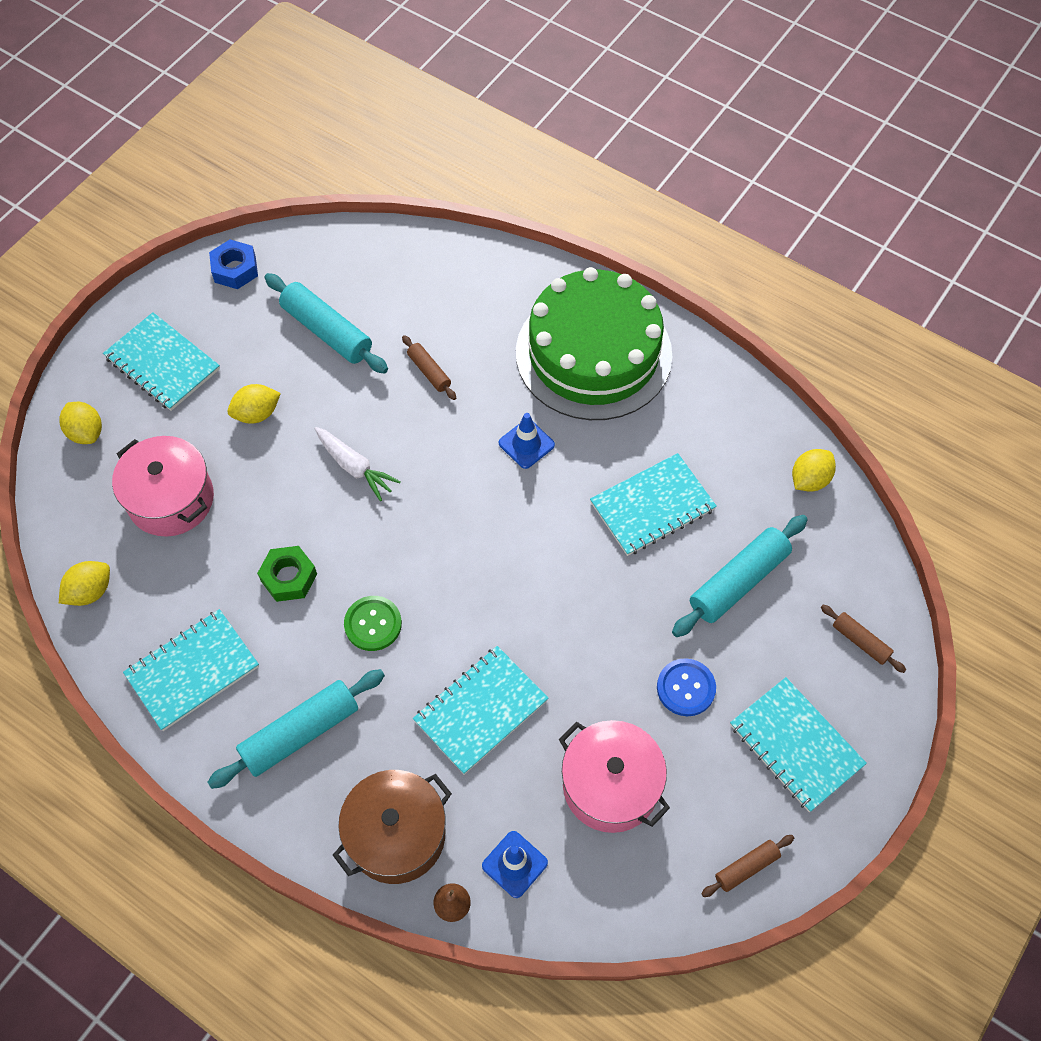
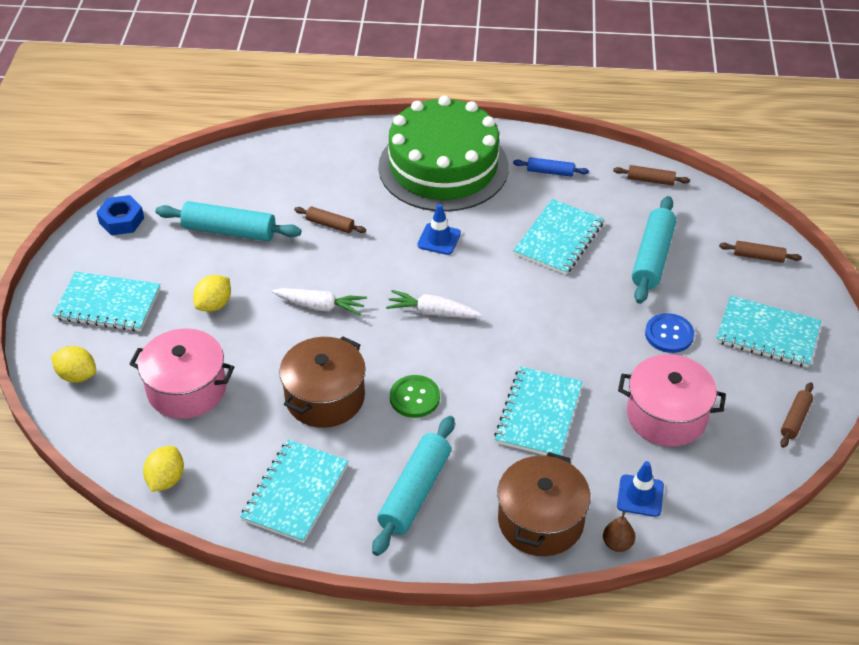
camera: 30 degrees left, 15 degrees down
(289, 577) = (325, 397): green nut -> brown pot
(459, 531) = (432, 312): none -> white carrot
(704, 415) = (550, 172): none -> blue rolling pin
(809, 479) = (650, 180): yellow lemon -> brown rolling pin

